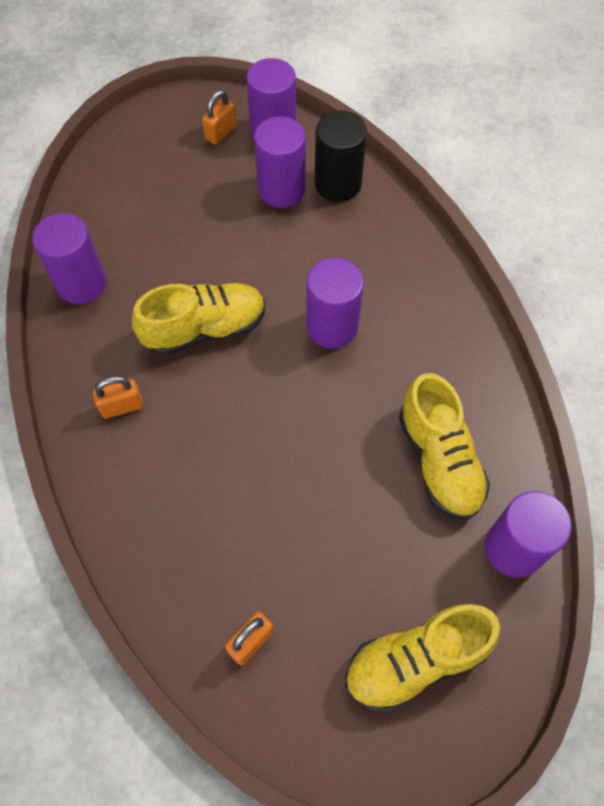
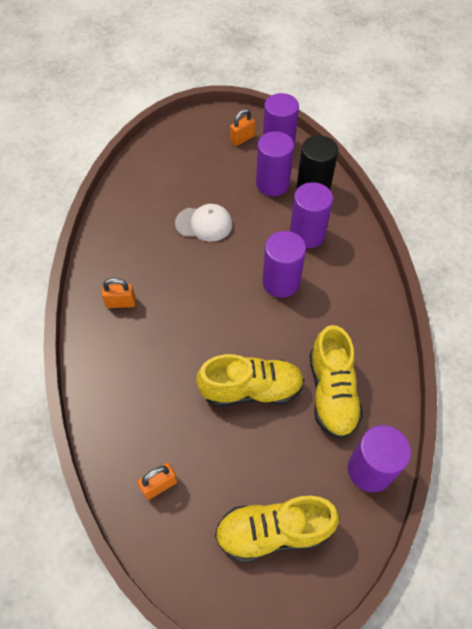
camera: 15 degrees right, 5 degrees down
(81, 283) = (119, 217): purple cylinder -> purple cylinder (307, 234)
(204, 267) = (204, 224): none -> white cap
(205, 329) = (192, 264): yellow shoe -> yellow shoe (251, 389)

